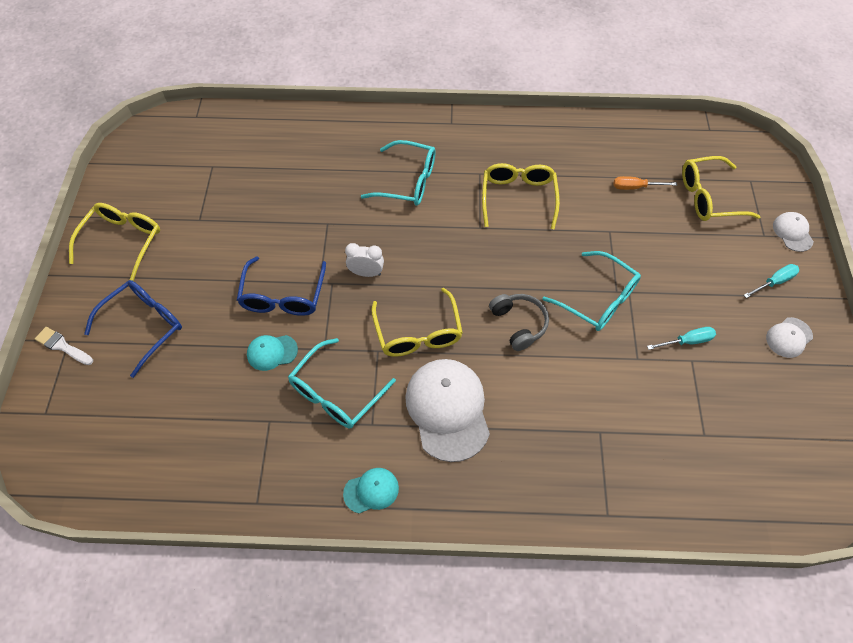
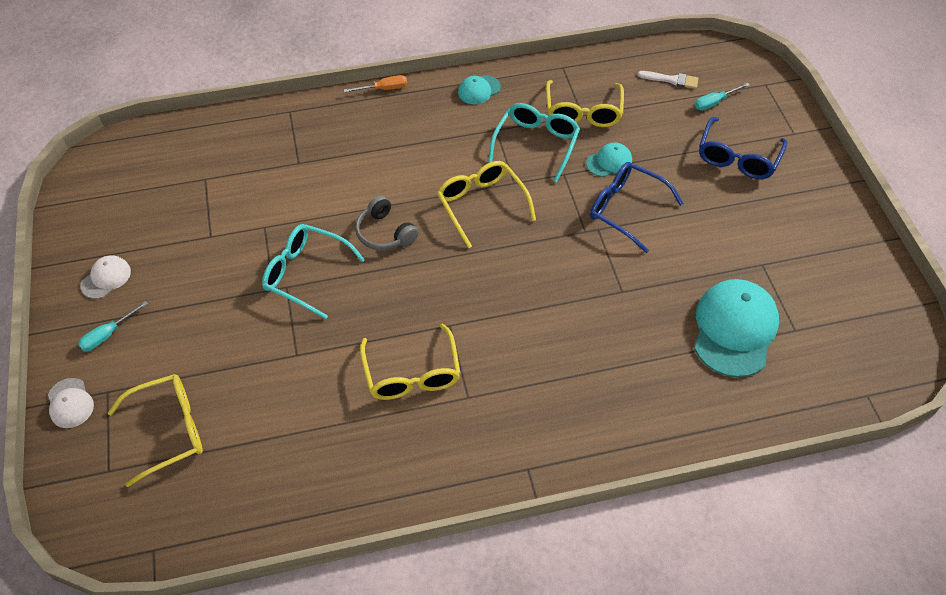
camera: 165 degrees right, 5 degrees down
(62, 346) = (795, 129): white brush -> white brush (671, 80)
(122, 242) = (821, 224): yellow glasses -> yellow glasses (583, 112)
(257, 176) = (734, 329): none -> turquoise cap
(283, 295) = (626, 210): blue glasses -> blue glasses turned 45 degrees counterclockwise
(366, 273) = (555, 248): white clock -> none
(407, 181) = (553, 364): turquoise glasses -> none
(448, 409) = (434, 152): white cap -> none
(635, 187) = (264, 423): orange screwdriver -> orange screwdriver (384, 89)
(687, 341) = (213, 252): turquoise screwdriver -> turquoise screwdriver (714, 102)

